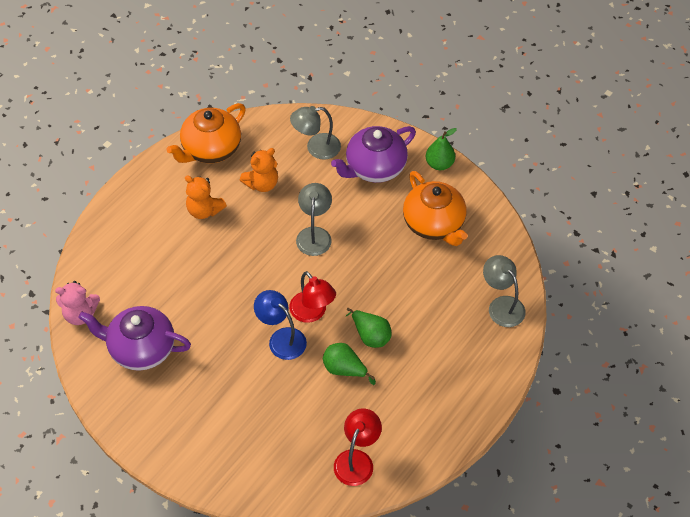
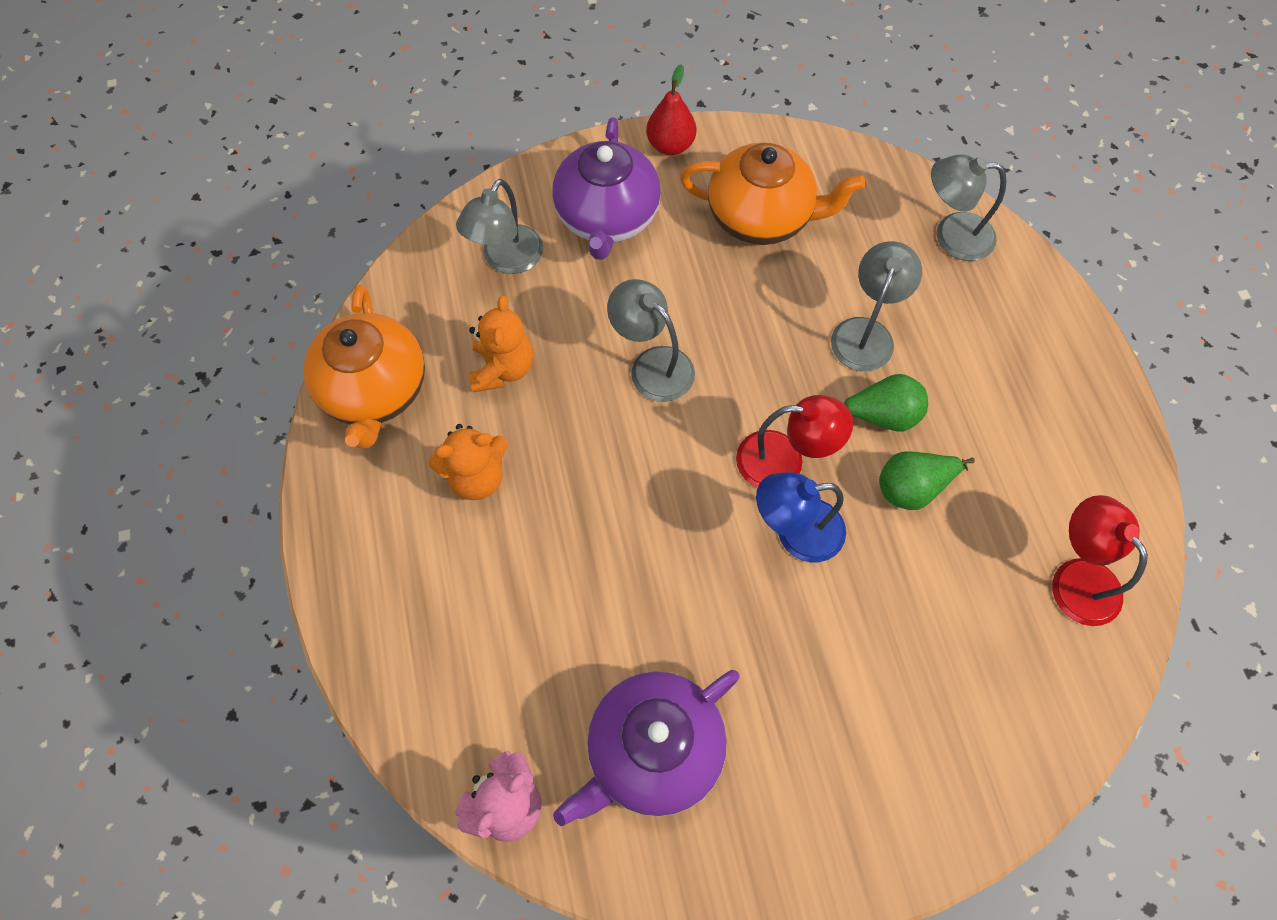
camera: 50 degrees left, 10 degrees up
(410, 303) = (866, 333): none -> grey lamp
(439, 164) = (670, 145): green pear -> red pear

